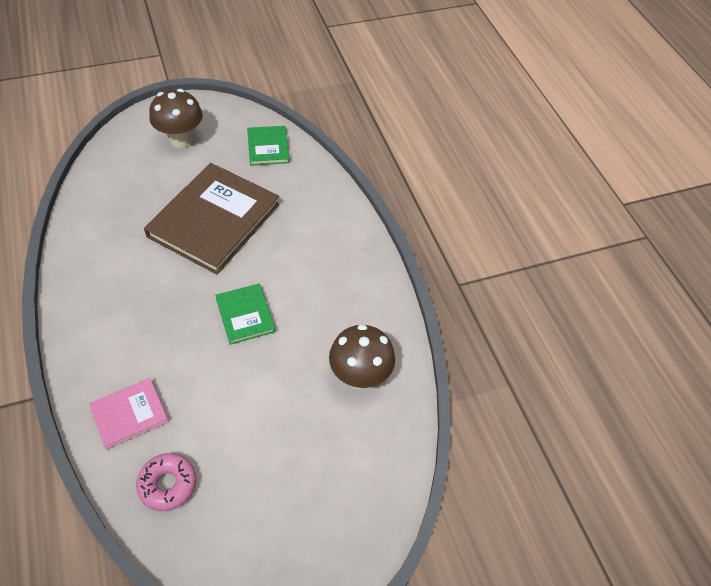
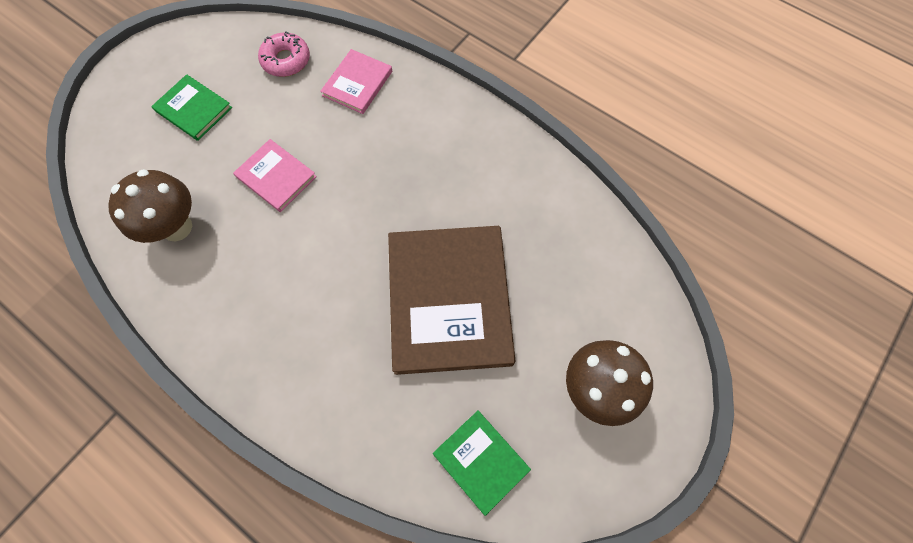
camera: 150 degrees right, 15 degrees up
(245, 315) = (329, 217): green book -> green book (193, 109)
(260, 370) = (276, 177): none -> pink book

